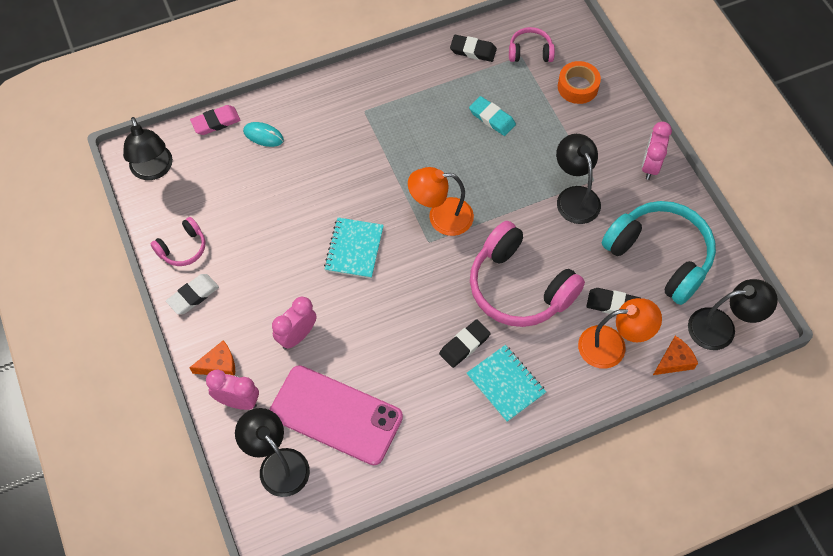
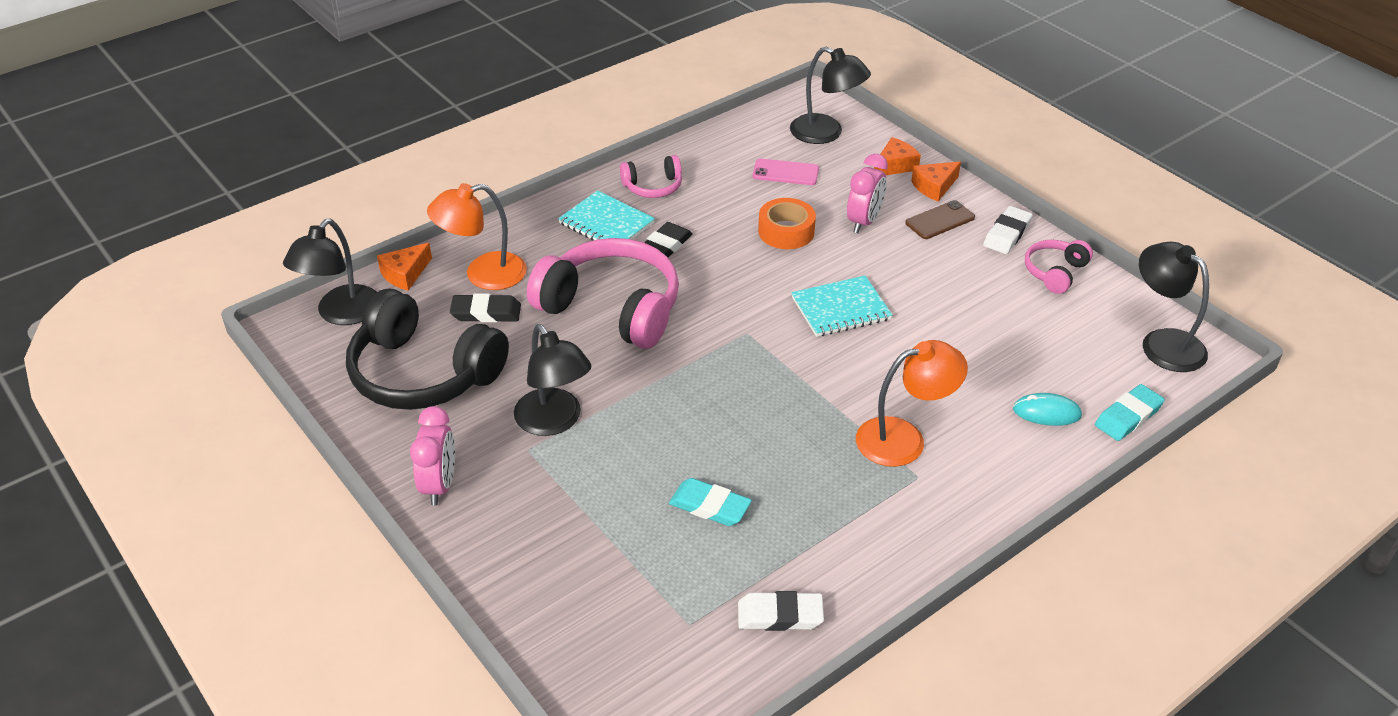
camera: 165 degrees right, 20 degrees down
(216, 122) = (1128, 416): pink eraser -> turquoise eraser
(236, 323) = (940, 220): none -> brown phone
(238, 401) = (895, 165): pink clock -> orange cheese
(336, 415) = (785, 172): pink phone -> pink phone, size x0.46
(354, 249) = (841, 309): turquoise notebook -> turquoise notebook turned 75 degrees clockwise
(441, 217) = (741, 362): orange lamp -> orange lamp (904, 438)
(473, 50) = (780, 615): black eraser -> white eraser
(530, 52) = (674, 636): pink headphones -> pink headphones (653, 187)
(577, 87) = (575, 588): orange tape -> orange tape (786, 231)
(660, 256) = (423, 373): turquoise headphones -> black headphones
(721, 328) = (341, 314): black lamp -> black lamp turned 45 degrees counterclockwise

